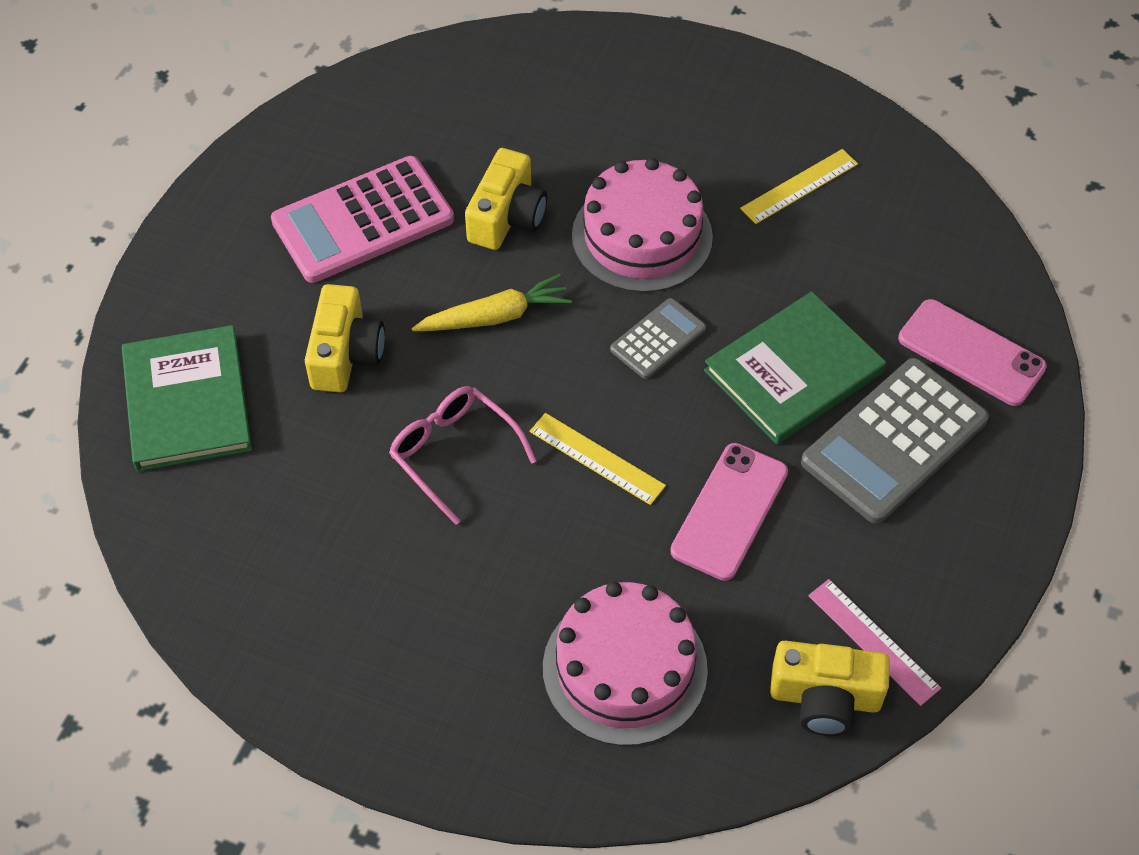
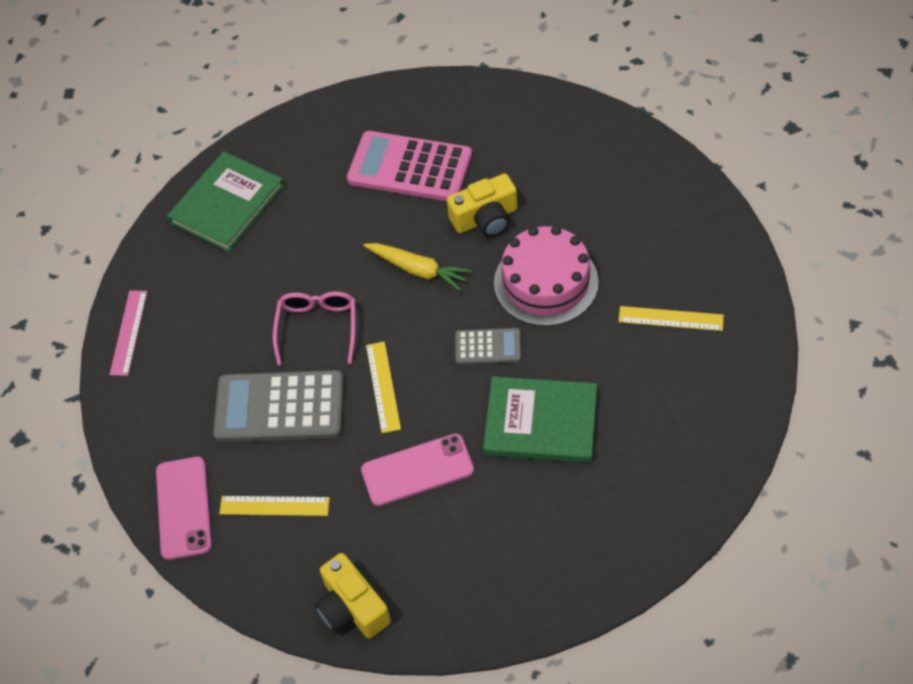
camera: 50 degrees right, 0 degrees up
(346, 354) = (324, 235): yellow camera -> none
(624, 668) = (274, 506): pink cake -> yellow ruler
(873, 641) = (411, 601): pink ruler -> pink ruler (129, 332)
(894, 441) = (551, 506): grey calculator -> grey calculator (279, 407)
(971, 353) = (656, 492): pink phone -> pink phone (183, 508)

